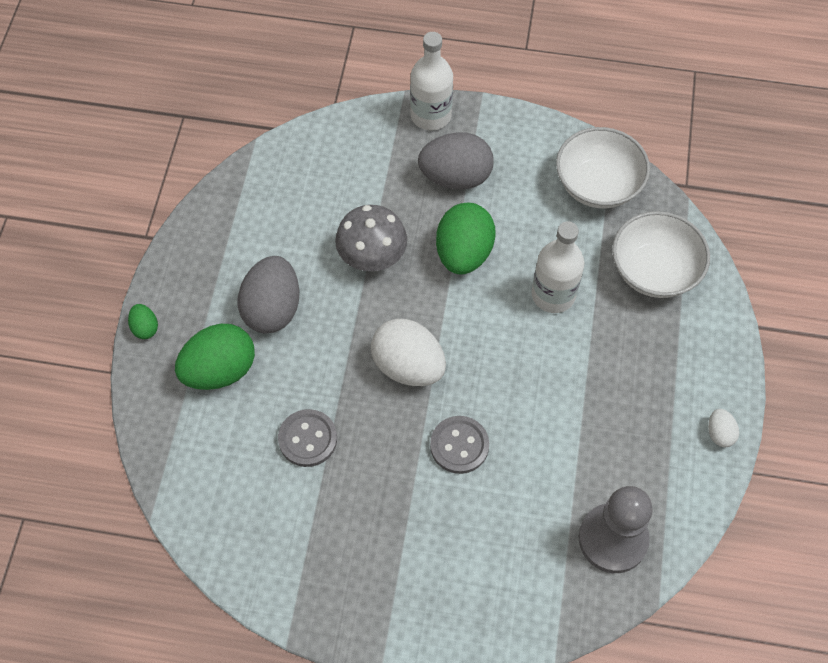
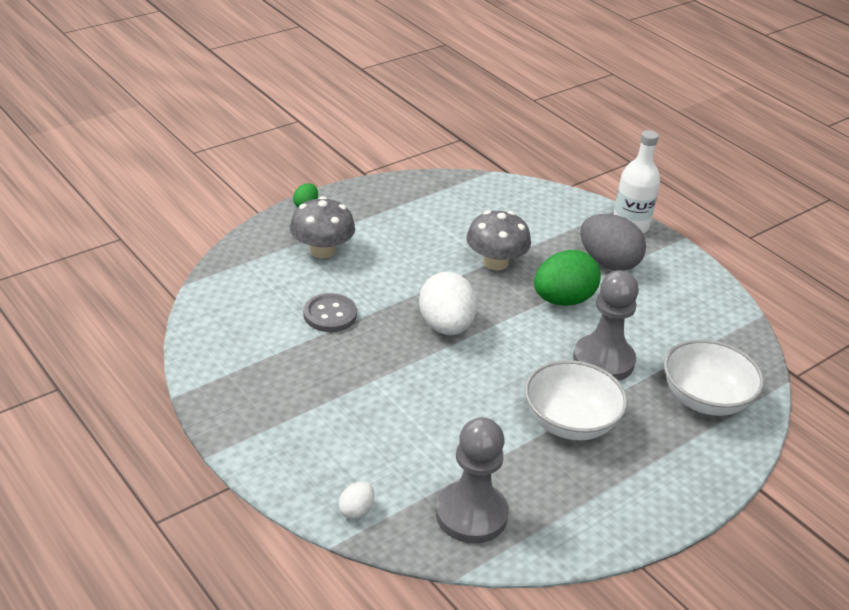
camera: 40 degrees right, 25 degrees down
(220, 370) = (322, 250): green egg -> grey mushroom
(272, 309) = (394, 245): grey egg -> none
(459, 445) = (426, 386): grey button -> none
(553, 295) = (603, 360): white bottle -> grey pawn
(598, 185) = (717, 329): white bowl -> white bowl (570, 422)
(719, 433) = (642, 521): white egg -> white egg (356, 510)

